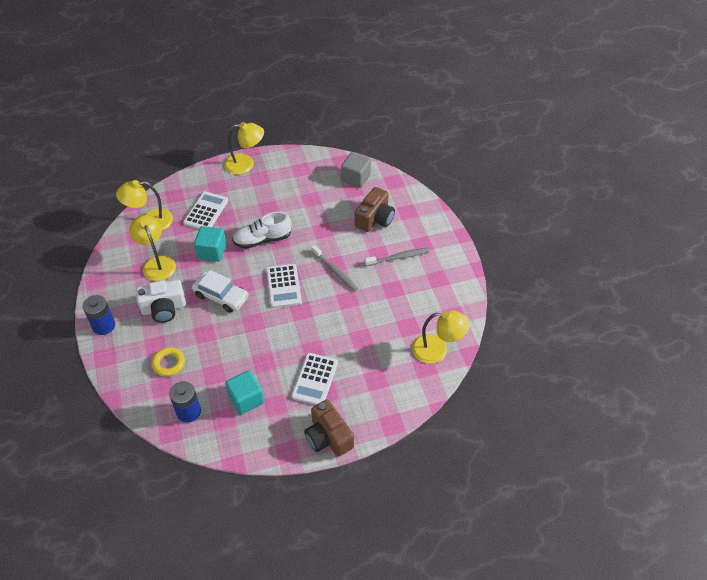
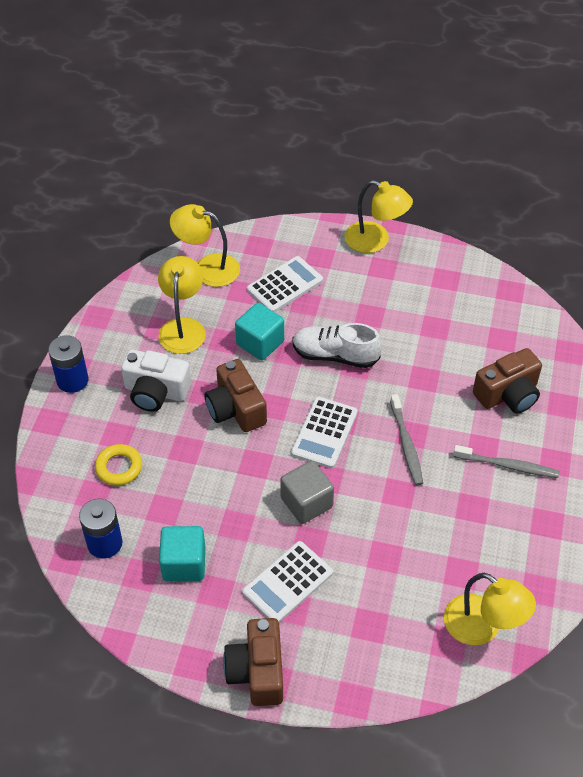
camera: 30 degrees right, 0 degrees up
(221, 296) = (236, 409): white car -> brown camera
(356, 178) = (516, 323): grey cube -> grey cube (306, 502)

